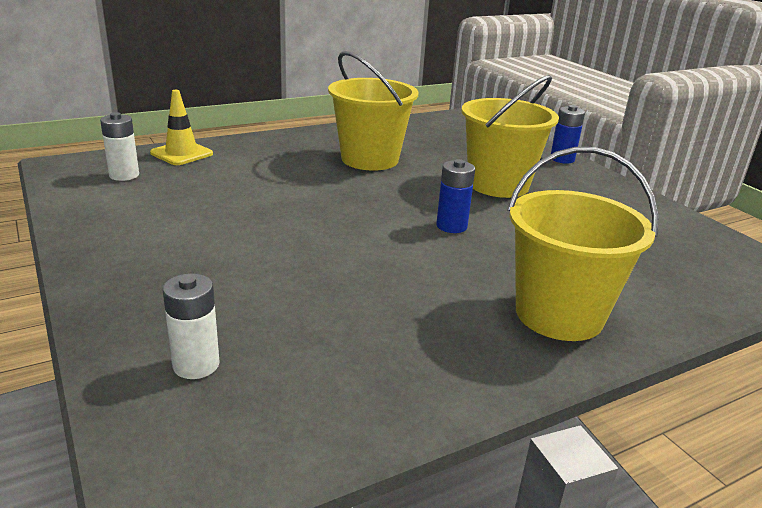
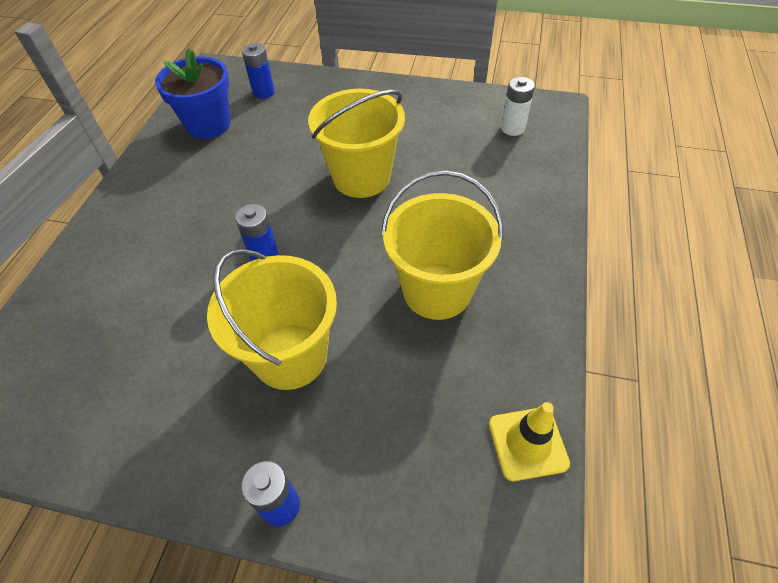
camera: 135 degrees right, 25 degrees up
(181, 153) = (543, 170): yellow traffic cone -> yellow traffic cone (528, 443)
(196, 365) = (263, 92): white battery -> blue battery
(335, 372) = (208, 125): none -> blue flower pot
(559, 314) = (130, 229): yellow bucket -> yellow bucket (361, 177)

